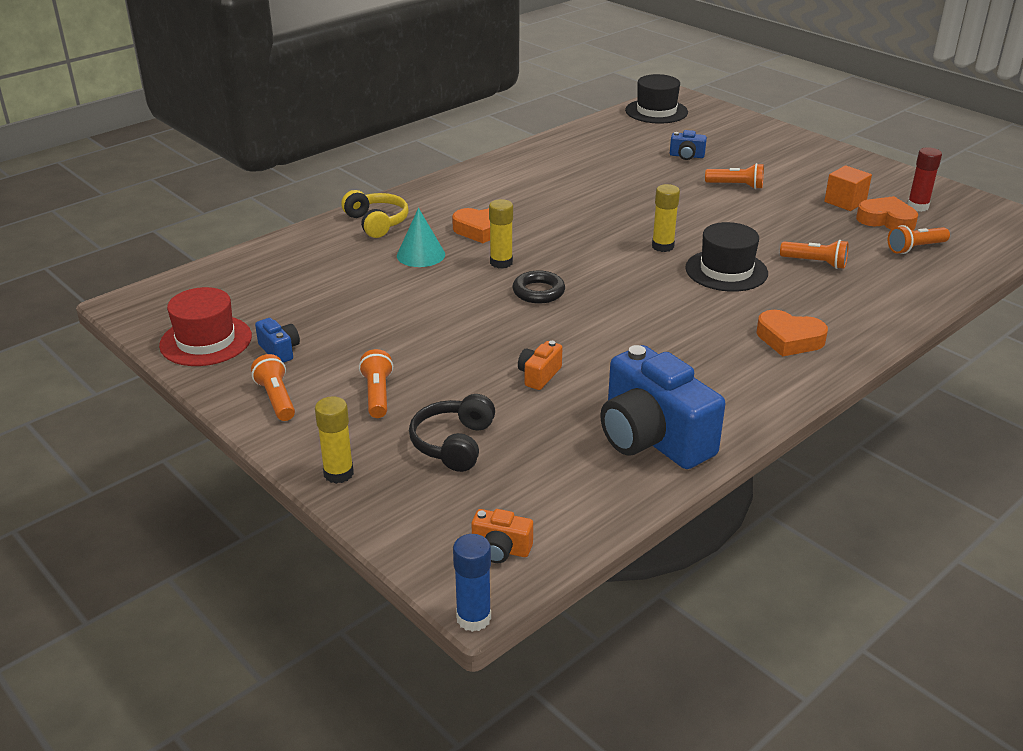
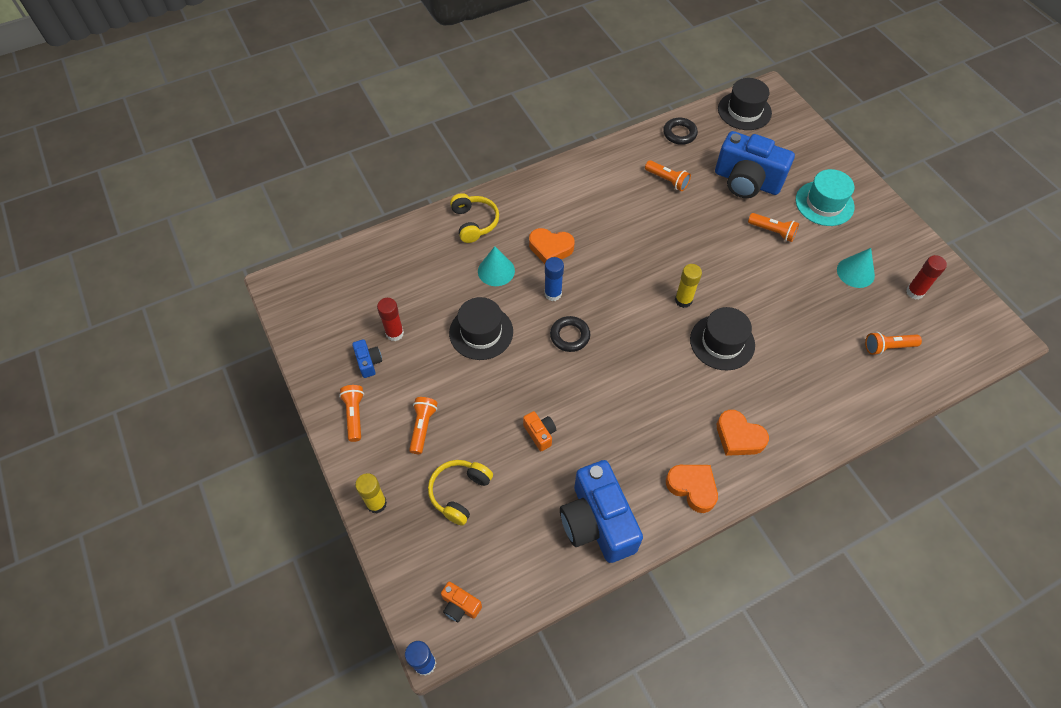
camera: 15 degrees right, 25 degrees up
(206, 341) = (321, 339): red hat -> none
(307, 321) = (394, 333): none -> red glue stick
(423, 304) = (481, 332): none -> black hat
(453, 444) = (459, 493): black headphones -> yellow headphones
(501, 263) = (553, 294): yellow glue stick -> blue glue stick
(539, 375) = (540, 434): orange camera -> orange camera turned 105 degrees clockwise
(592, 133) = (679, 133): none -> black ring
(686, 156) = (746, 181): blue camera -> blue camera, size x2.32
(781, 160) = (824, 203): none -> turquoise hat
(815, 263) = (797, 348): orange flashlight -> orange flashlight (667, 180)
(845, 202) = (855, 272): orange cube -> turquoise cone
(886, 220) = (879, 305): orange heart -> orange heart (692, 488)

